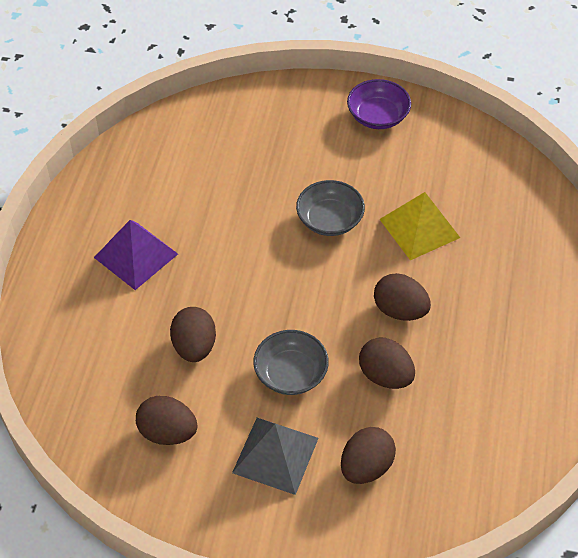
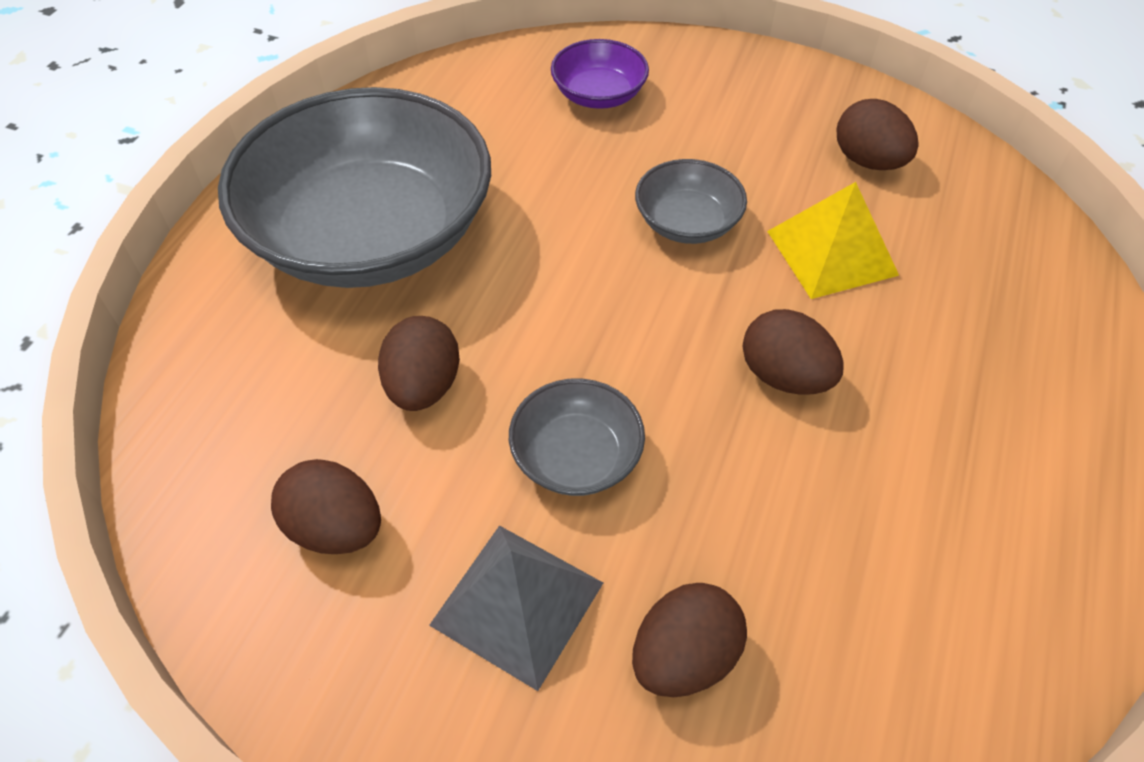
camera: 10 degrees right, 0 degrees up
(135, 255) = (371, 235): purple pyramid -> grey bowl
(377, 116) = (783, 92): purple bowl -> purple bowl (599, 95)
(385, 376) = (744, 486): brown egg -> brown egg (868, 161)

